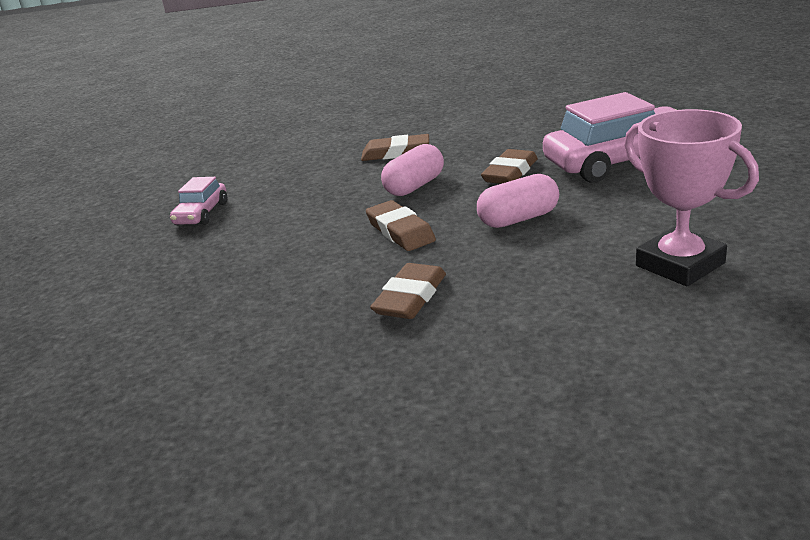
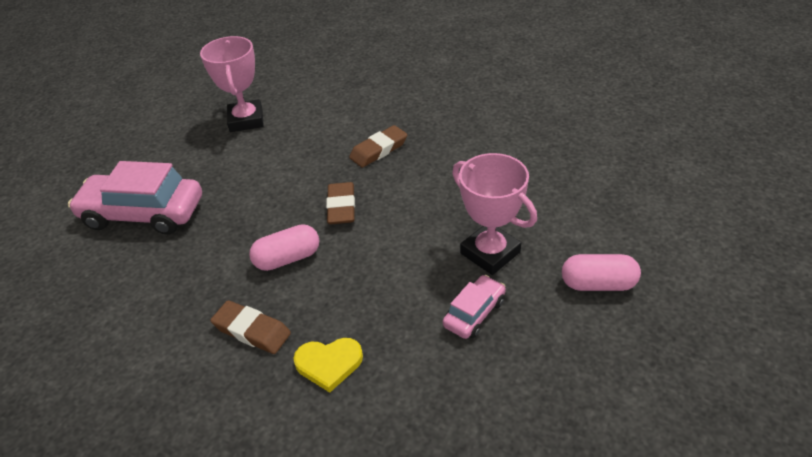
camera: 155 degrees left, 15 degrees up
(196, 252) = (490, 253): none -> pink trophy
(315, 161) = (329, 364): none -> yellow heart
(510, 173) = (214, 239): brown eraser -> none
(519, 219) = (268, 185): pink capsule -> pink capsule (598, 284)

